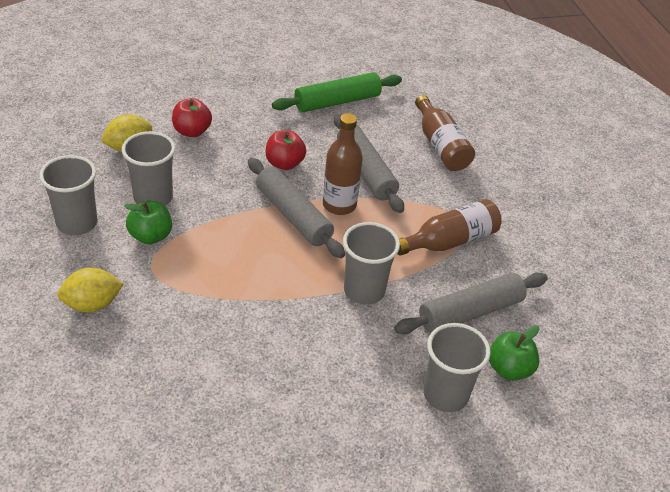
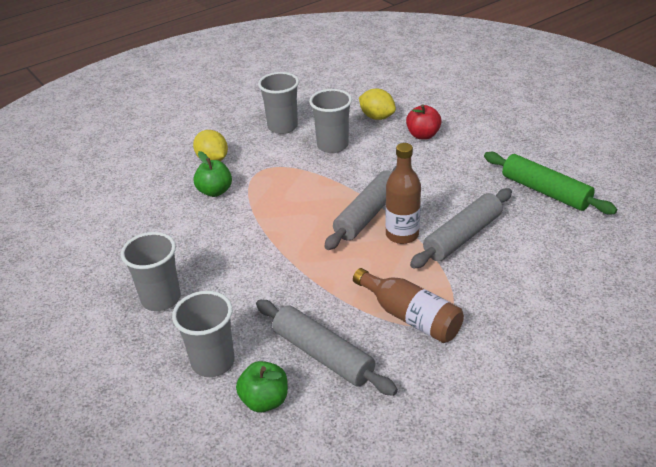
camera: 75 degrees right, 5 degrees down
(151, 236) = (292, 158): green apple -> green apple (215, 191)
(284, 163) = (428, 190): red apple -> none
(364, 290) = (306, 279): grey cup -> grey cup (161, 299)
(440, 145) = (551, 274): brown bottle -> none

